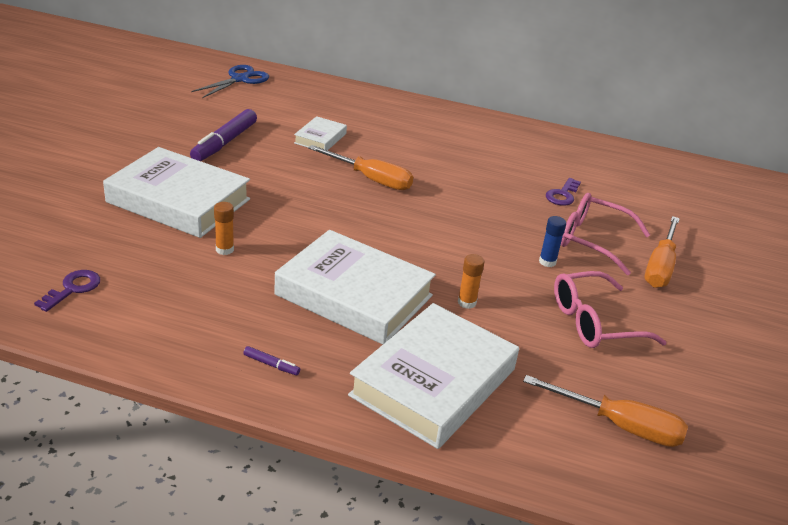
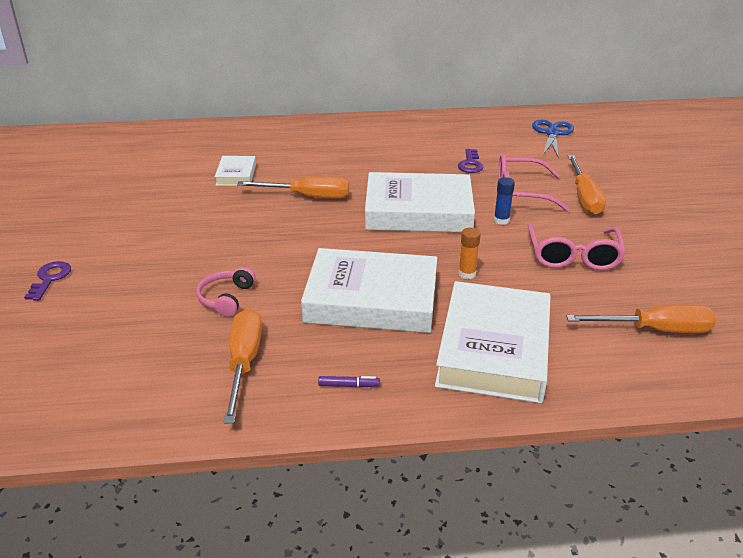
camera: 20 degrees left, 0 degrees up
(73, 289) = (105, 384): purple key -> purple key (50, 279)
(178, 201) = (147, 268): white book -> white book (418, 211)
(196, 312) = (244, 363): none -> orange screwdriver
(224, 143) = (150, 203): purple marker -> none
(224, 249) = (226, 298): orange glue stick -> pink headphones
(240, 79) = (121, 143): blue scissors -> blue scissors (552, 133)
(594, 322) = (573, 256): pink glasses -> pink glasses turned 45 degrees counterclockwise

